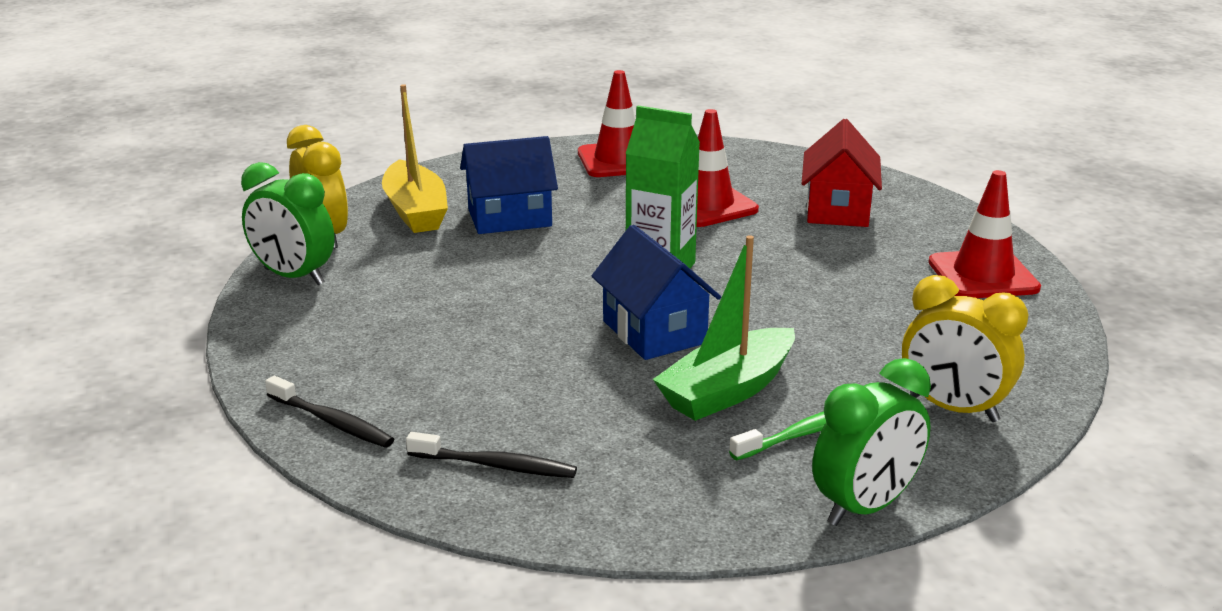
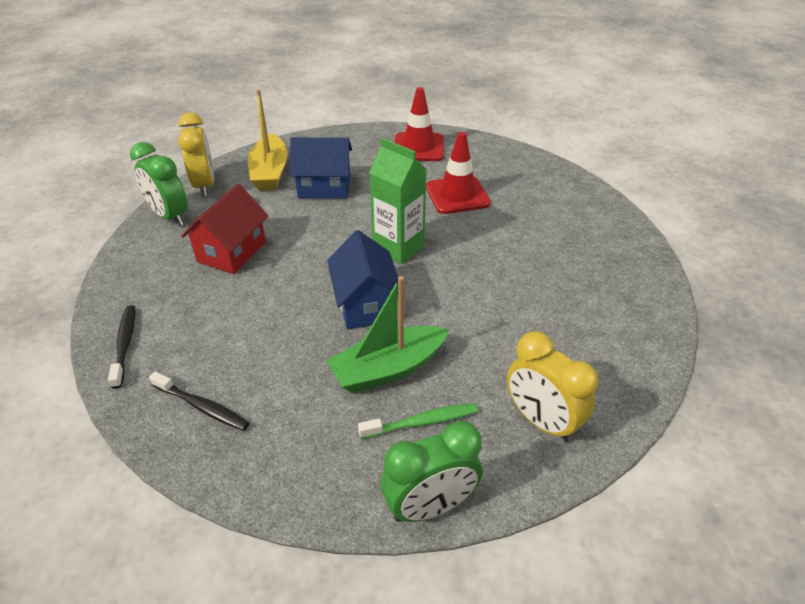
camera: 15 degrees right, 15 degrees up
(331, 421) = (125, 345): black toothbrush -> black toothbrush turned 150 degrees counterclockwise
(838, 210) = (545, 213): red house -> red house (232, 252)
(983, 275) = (623, 292): red traffic cone -> none

